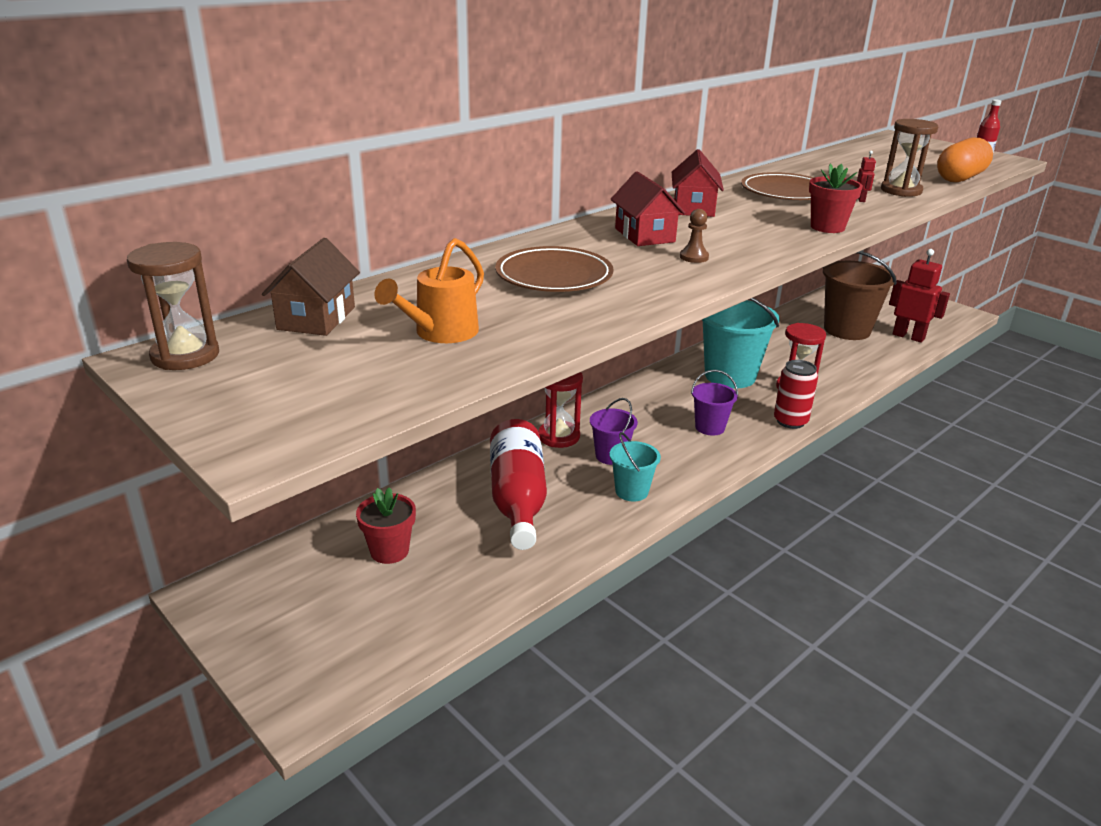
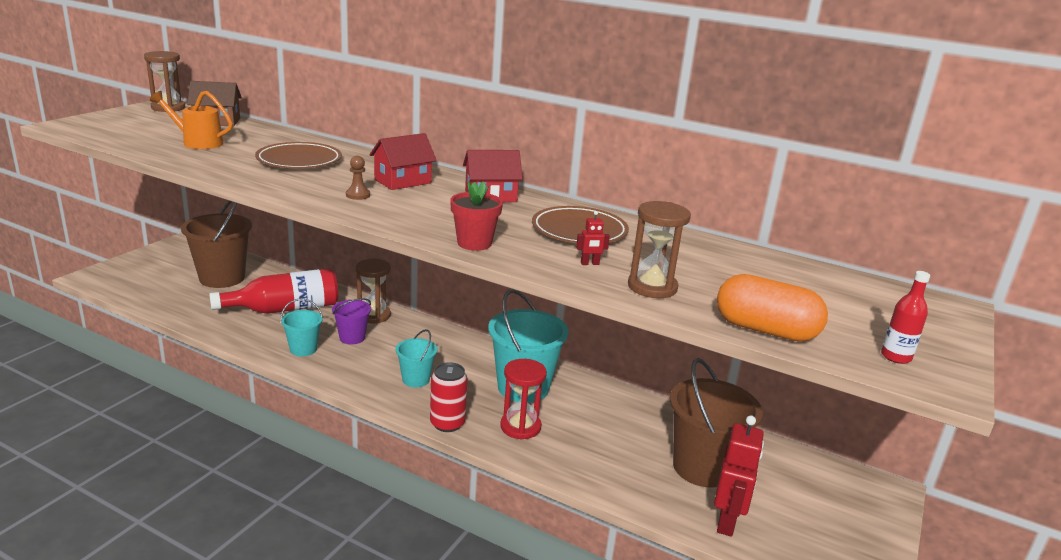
camera: 70 degrees right, 5 degrees down
(389, 551) = (222, 278): red flower pot -> brown bucket
(558, 436) = (373, 315): red hourglass -> brown hourglass
(710, 427) = (416, 379): purple bucket -> turquoise bucket

